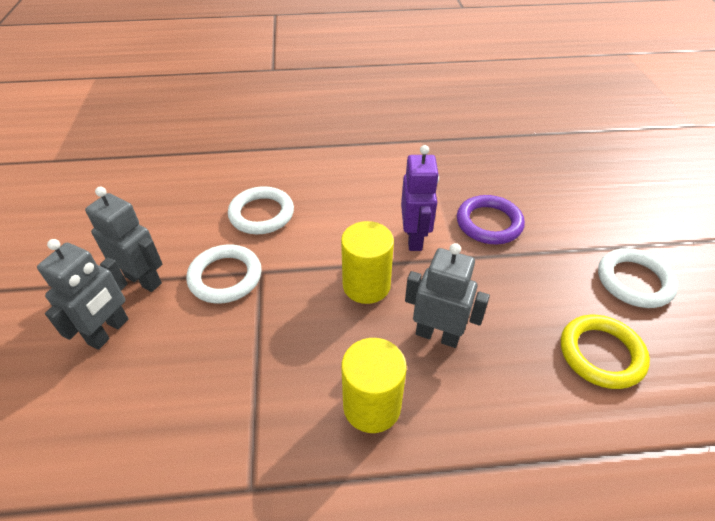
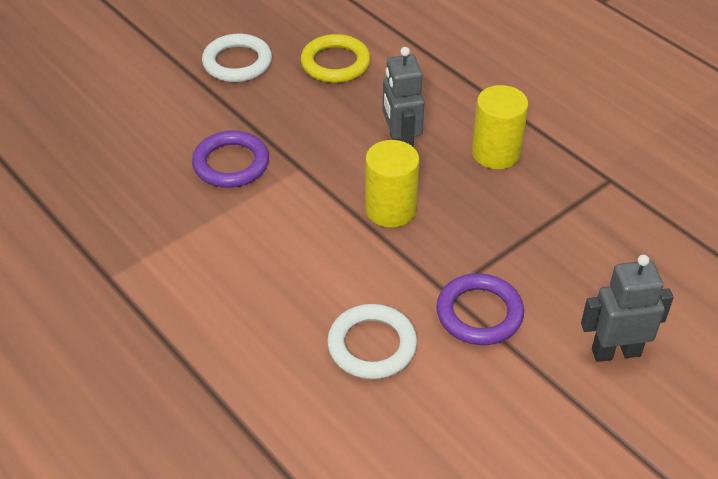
camera: 125 degrees left, 0 degrees up
(143, 280) = (547, 376): grey robot -> none
(225, 277) = (479, 313): white ring -> purple ring
(414, 238) = (299, 205): purple robot -> none

